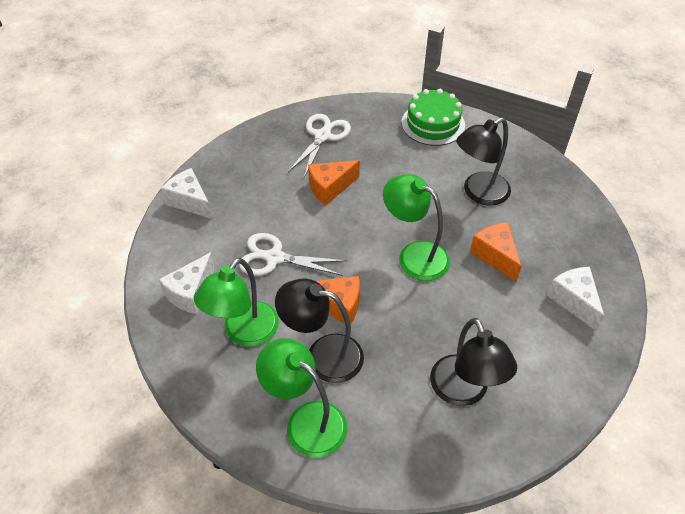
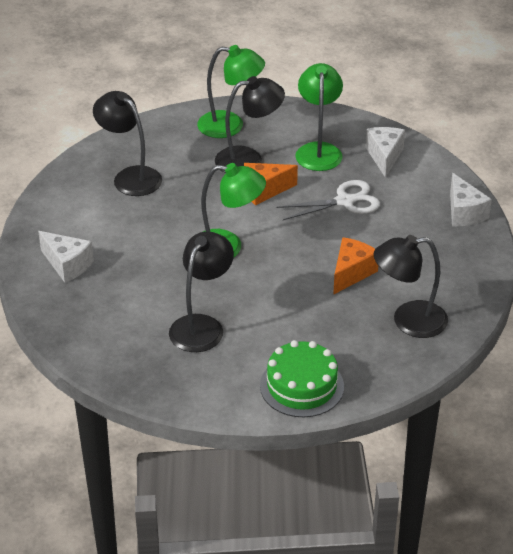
camera: 150 degrees right, 10 degrees down
(190, 201) = (464, 213): white cheese -> white cheese turned 60 degrees clockwise
(322, 136) = (408, 321): white scissors -> black lamp
(495, 256) = (154, 274): orange cheese -> none

